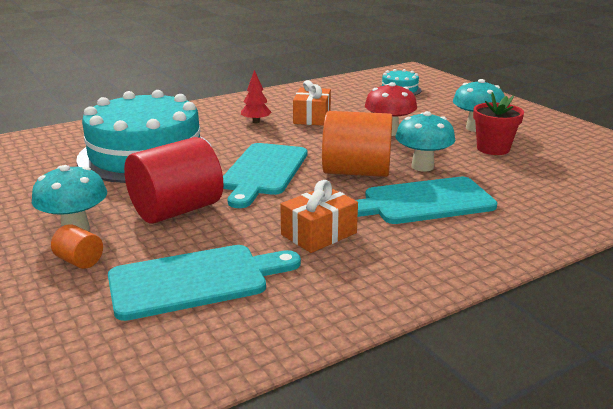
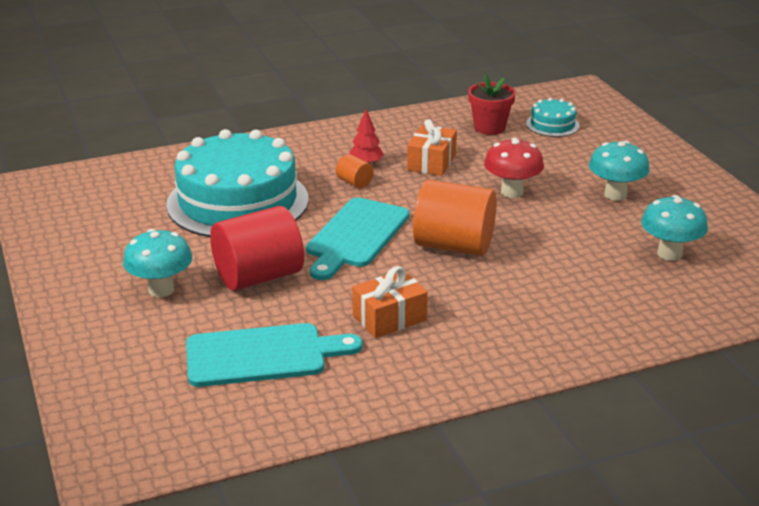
camera: 10 degrees right, 5 degrees up
(79, 261) = (162, 324): orange cylinder -> orange cylinder (354, 183)
(422, 167) = (528, 245): turquoise mushroom -> turquoise mushroom (669, 254)
(423, 202) = (508, 291): turquoise cutting board -> none
(493, 149) = (620, 227): red flower pot -> red flower pot (489, 128)

